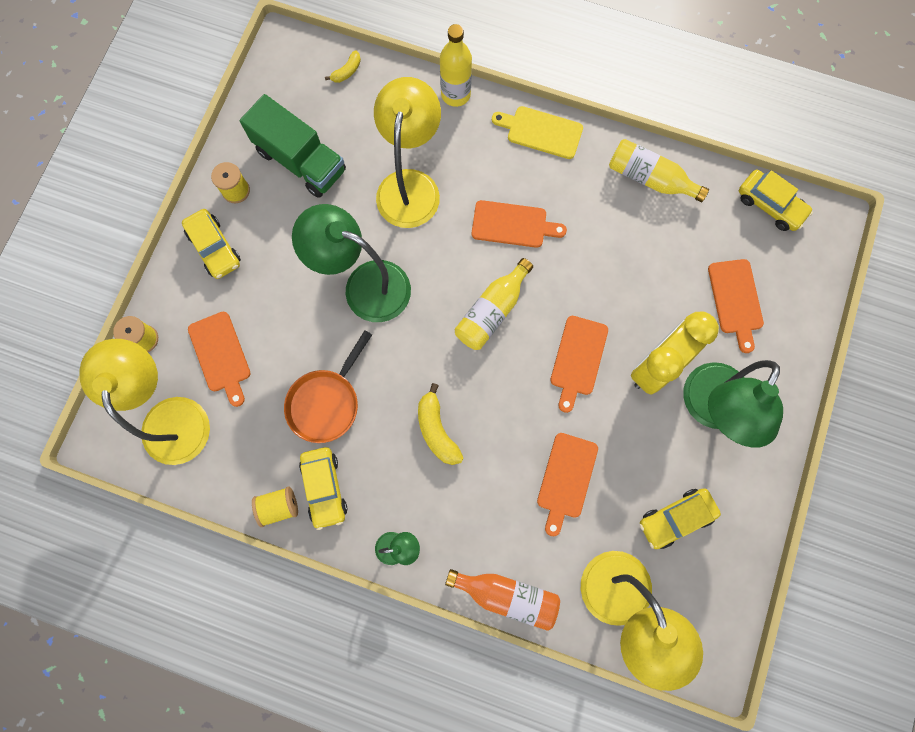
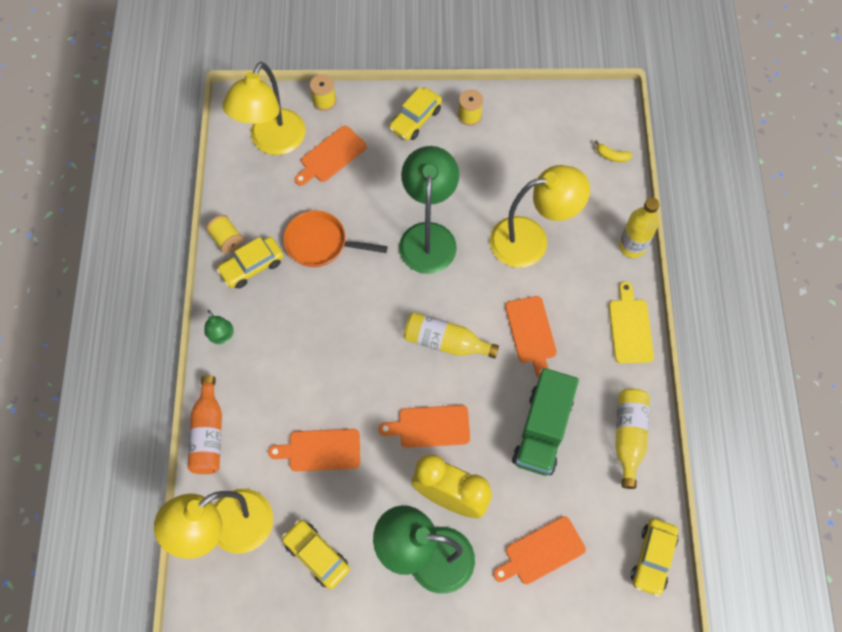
camera: 70 degrees right, 10 degrees down
(172, 415) = (272, 142): yellow lamp -> yellow lamp turned 150 degrees clockwise
(301, 161) = (515, 151): green truck -> green truck (542, 430)
(437, 430) = (327, 333): yellow banana -> none

